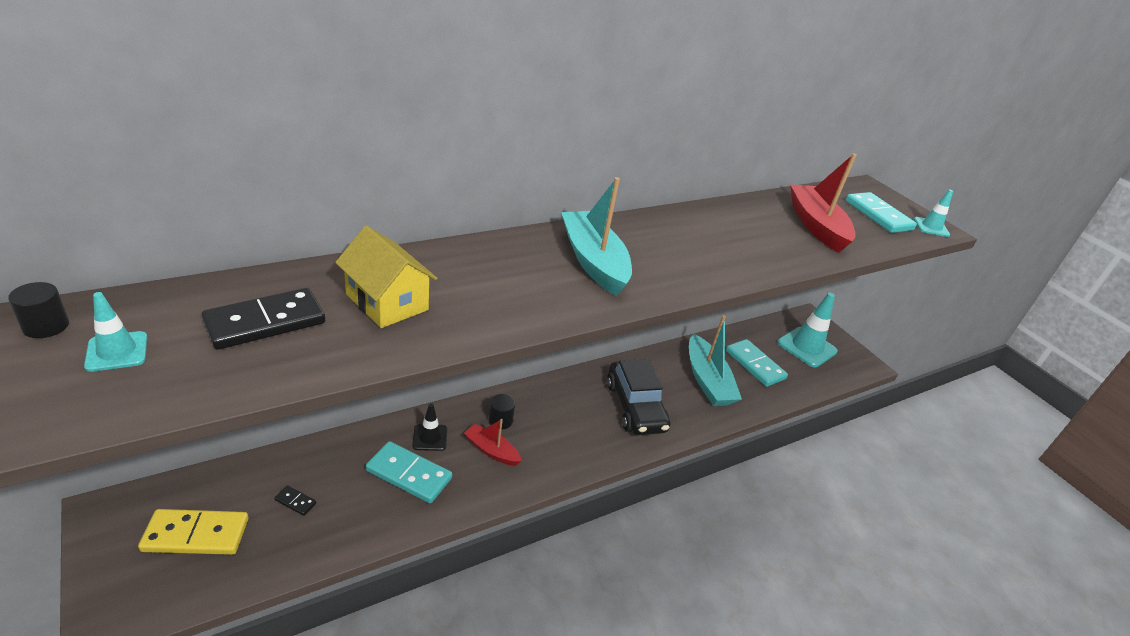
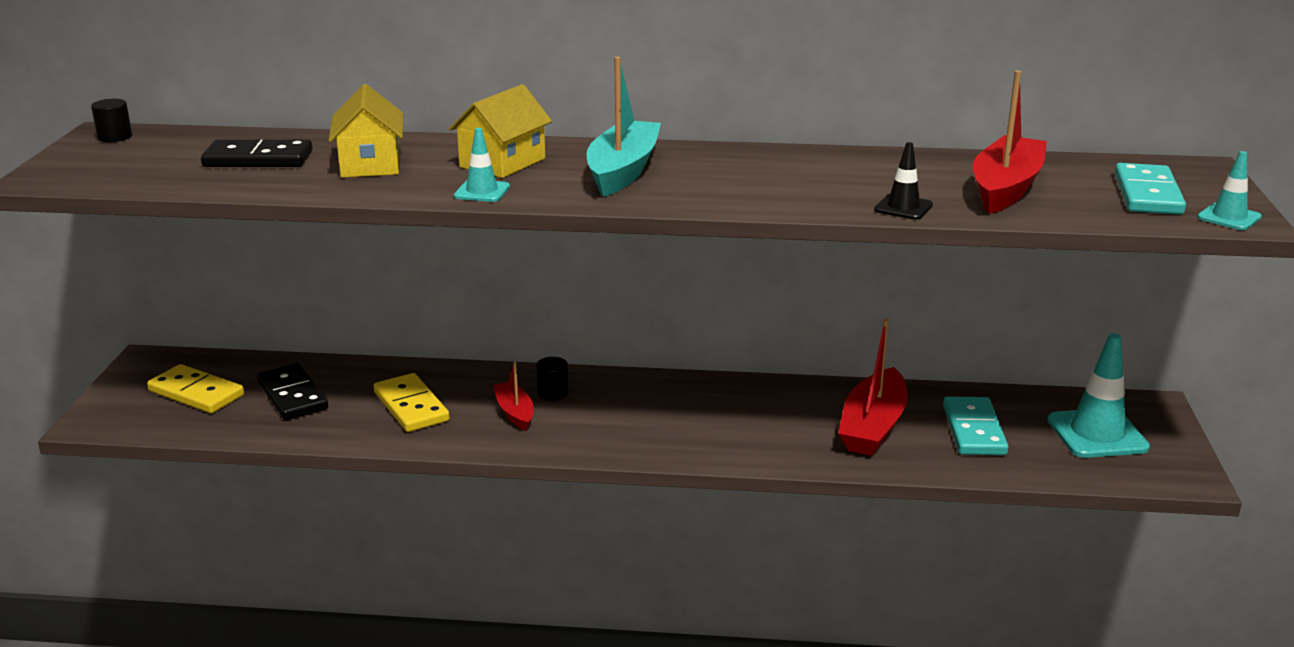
camera: 40 degrees right, 10 degrees down
(117, 351) = (140, 156): turquoise traffic cone -> turquoise traffic cone (482, 191)
(295, 501) = (292, 396): black domino -> black domino, size x2.24
(409, 474) = (411, 406): turquoise domino -> yellow domino
(430, 437) = (462, 386): black traffic cone -> black traffic cone (903, 207)
(496, 272) = (502, 163): none -> yellow house
(635, 407) = (734, 424): black car -> none
(707, 380) = (873, 426): turquoise boat -> red boat

